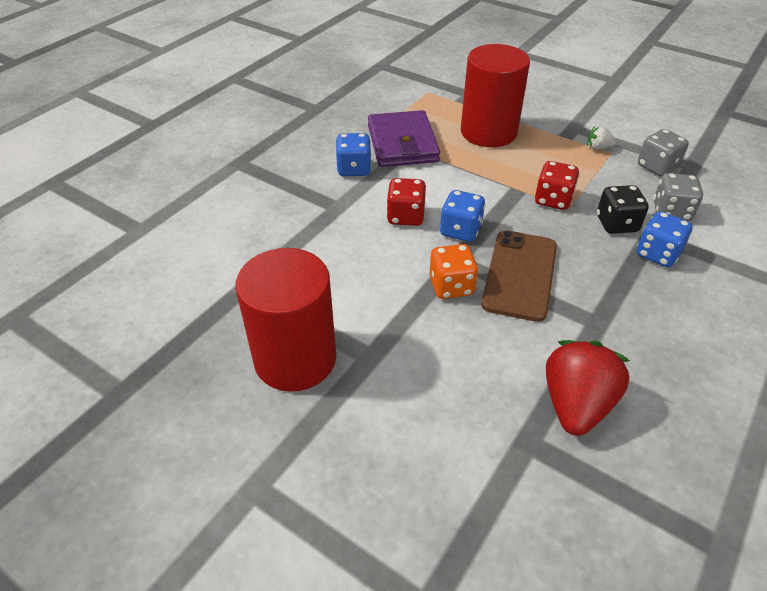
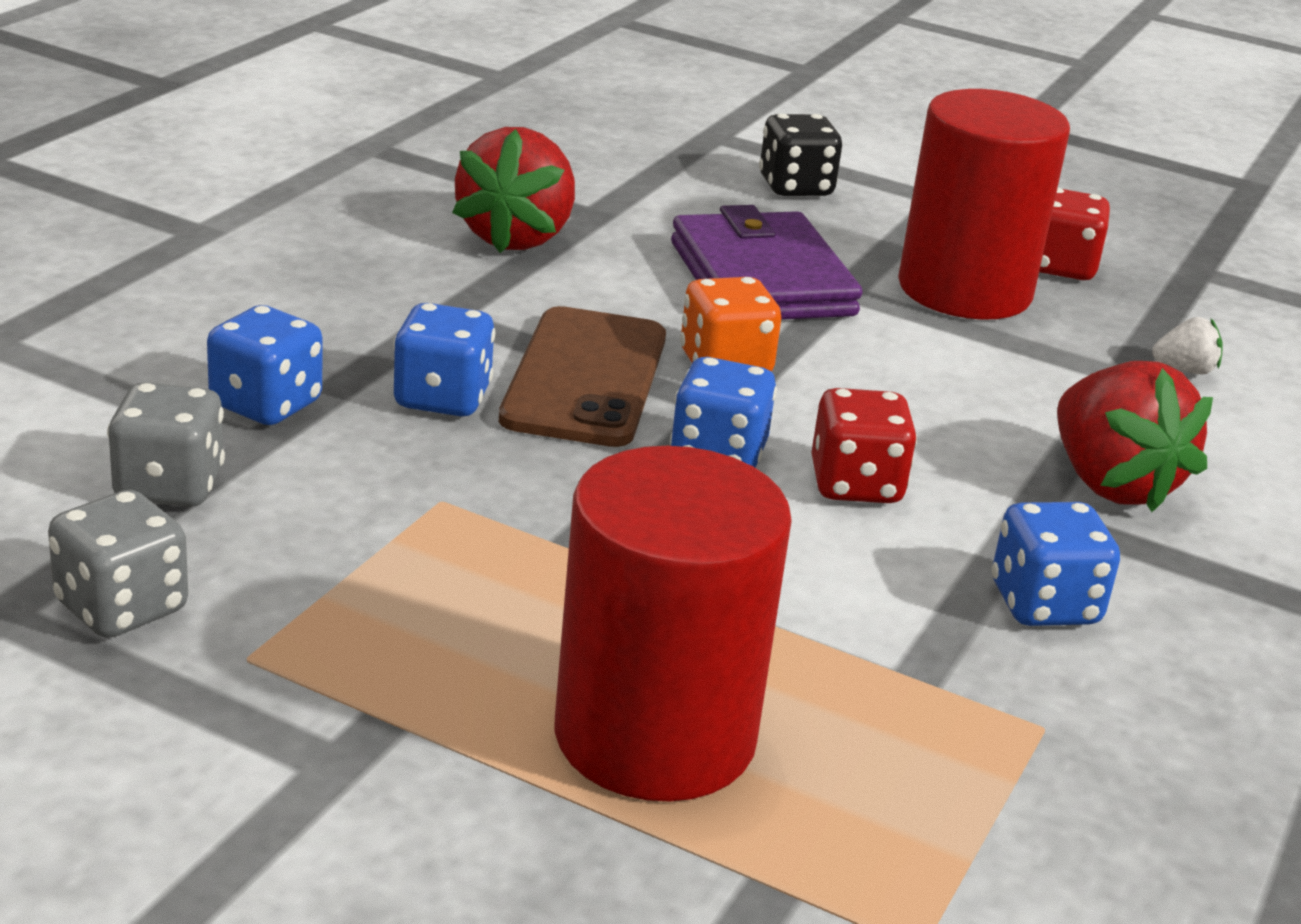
camera: 170 degrees right, 15 degrees down
(296, 219) = (1111, 484): none -> red strawberry
(402, 144) = (937, 689): purple wallet -> purple wallet (762, 279)
(553, 200) = (478, 518): red dice -> red dice (1060, 267)
(583, 260) = (442, 398): none -> blue dice
(598, 148) = (283, 675): white strawberry -> white strawberry (1185, 370)
(616, 224) = (331, 462): black dice -> black dice (795, 187)

